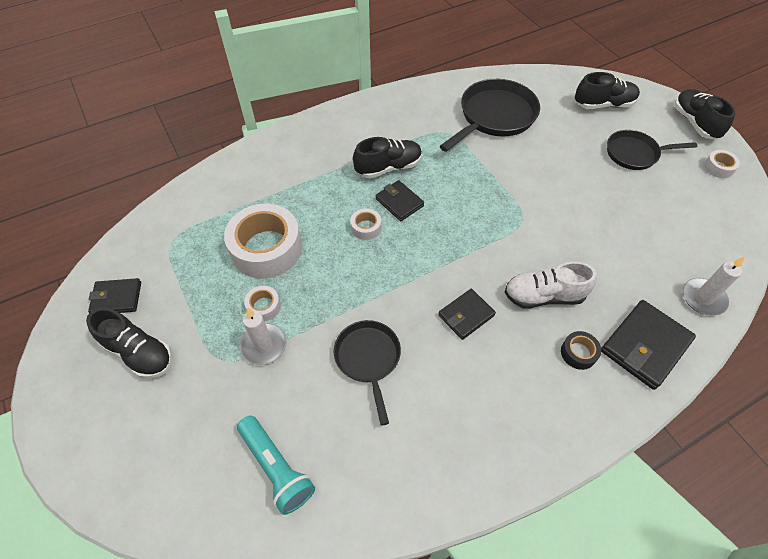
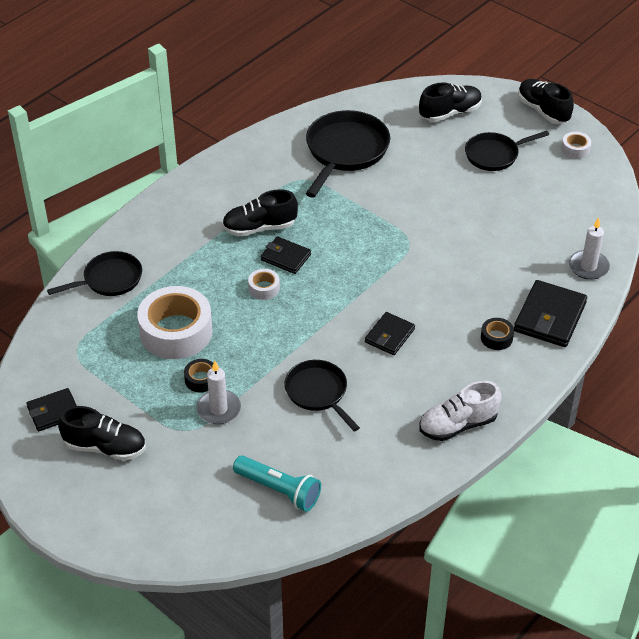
camera: 20 degrees left, 10 degrees down
(236, 181) = (109, 279): none -> black pan
(264, 306) = (201, 379): white tape -> black tape
(388, 167) = (259, 228): black shoe -> black shoe turned 150 degrees counterclockwise
(544, 296) = (452, 302): white shoe -> white shoe (458, 425)

